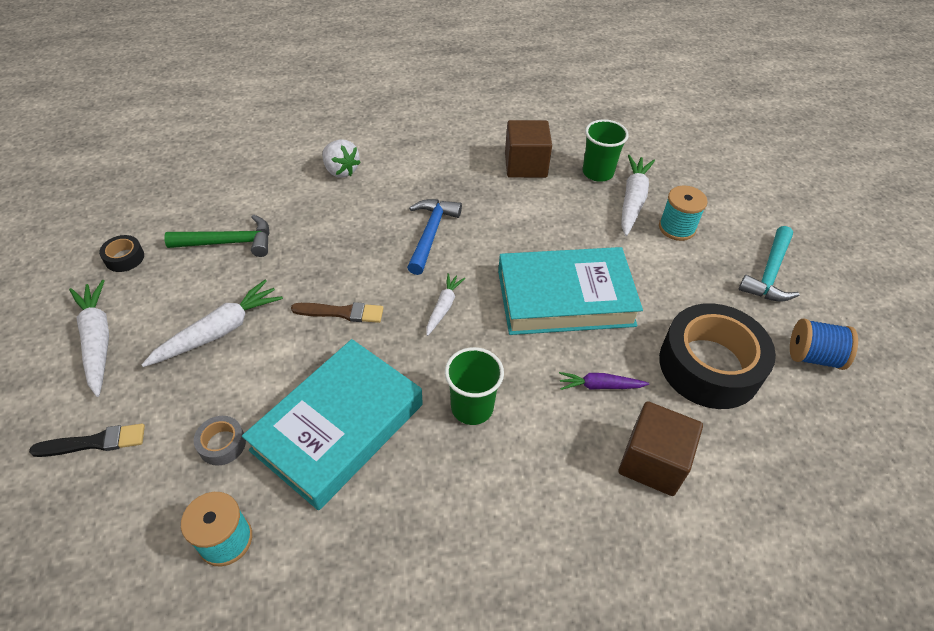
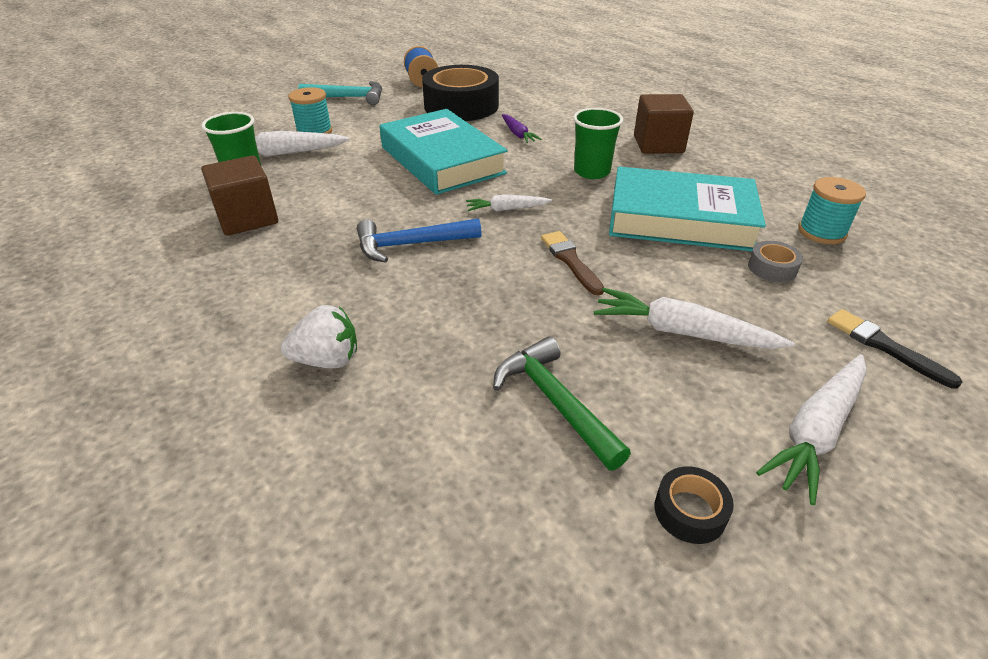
camera: 115 degrees left, 10 degrees down
(341, 170) = (327, 360): white strawberry -> white strawberry turned 60 degrees clockwise
(652, 462) = (558, 112): brown cube -> brown cube (658, 144)

